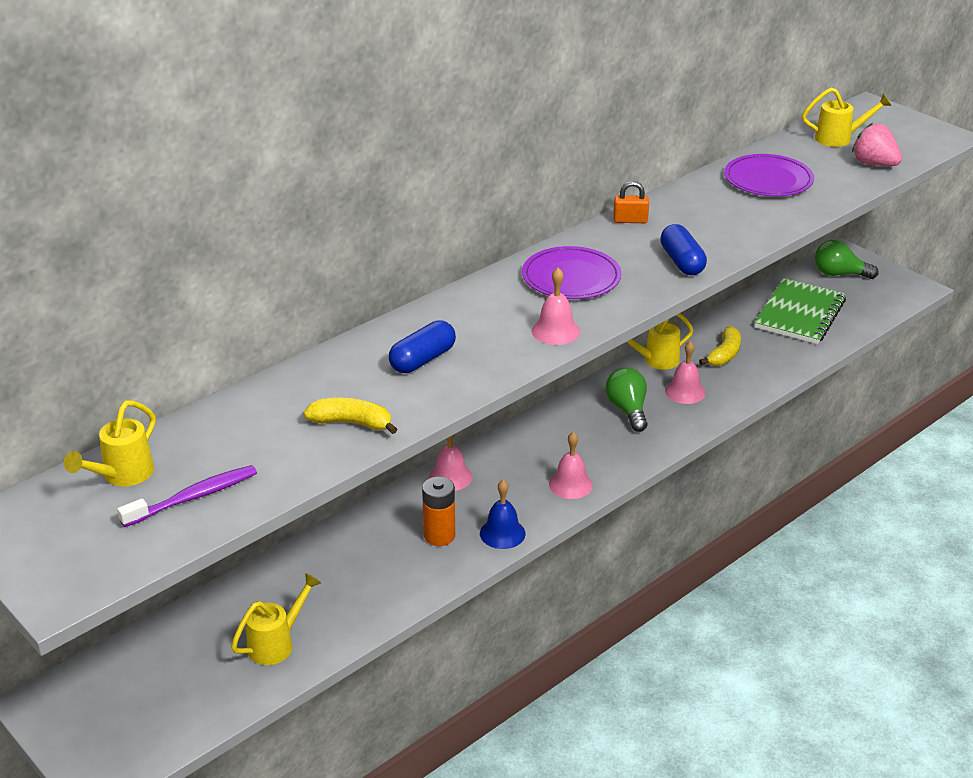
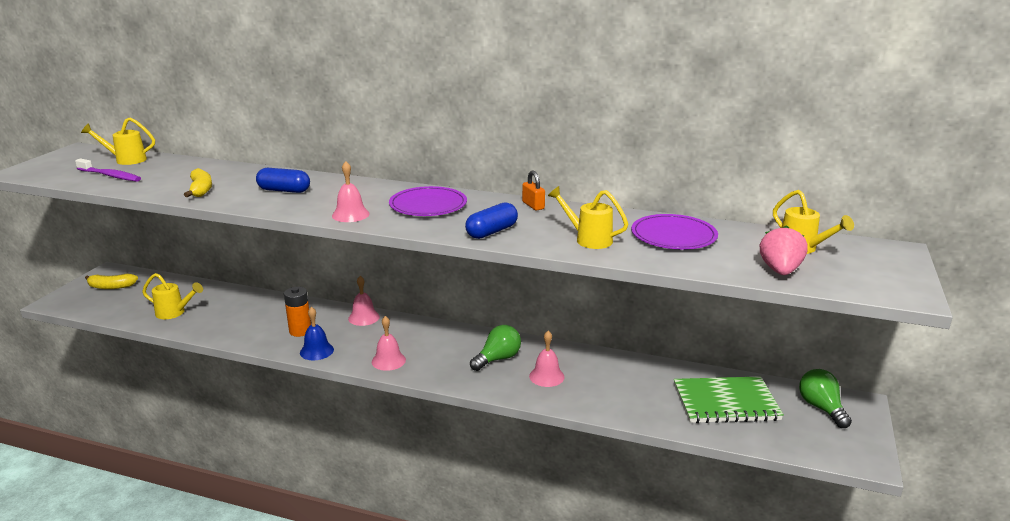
camera: 60 degrees right, 10 degrees down
(655, 361) = (573, 353): yellow watering can -> yellow watering can (588, 239)
(724, 354) = (618, 381): yellow banana -> yellow banana (111, 287)

